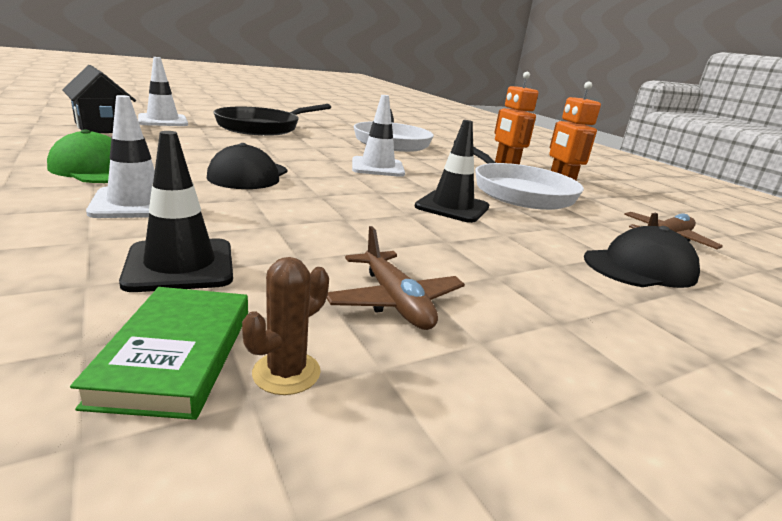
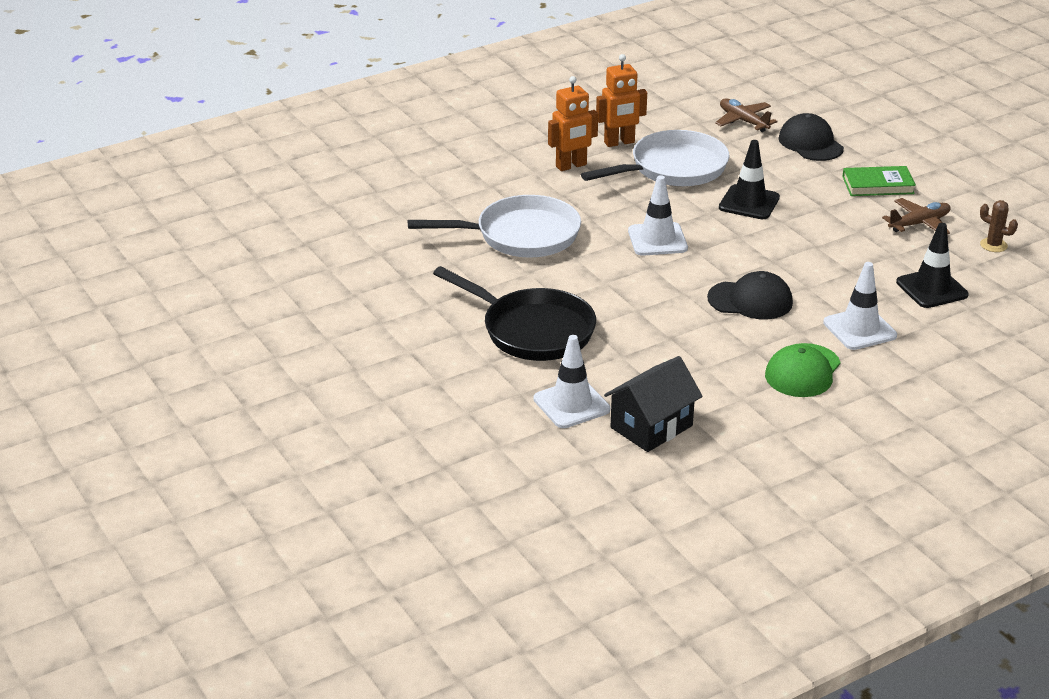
camera: 90 degrees left, 10 degrees up
(175, 355) = (1001, 270): green book -> green book (878, 185)

